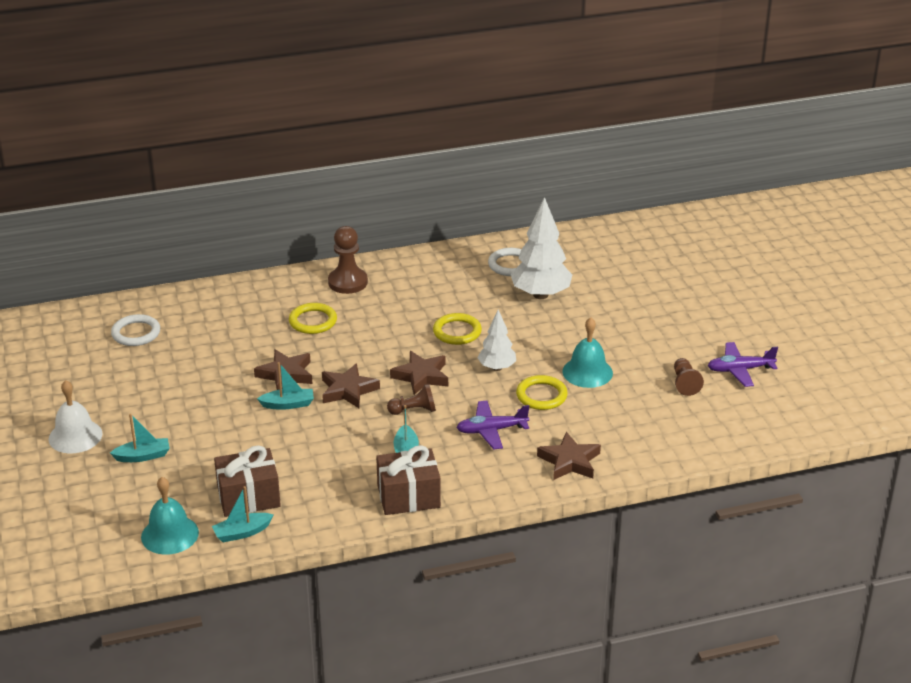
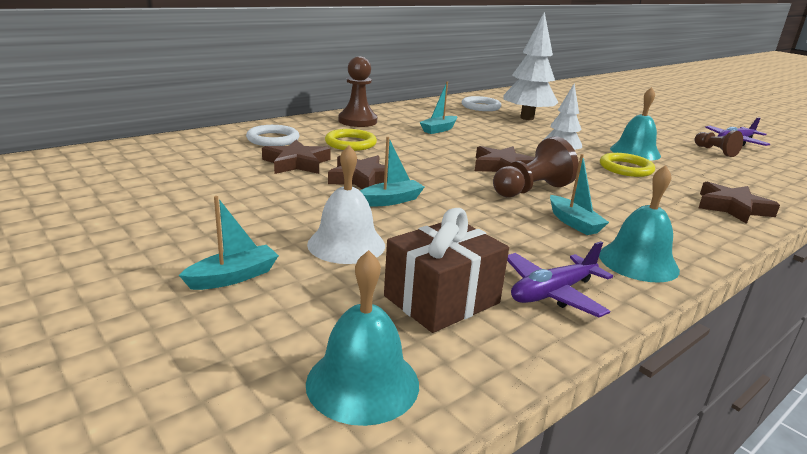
camera: 25 degrees left, 10 degrees down
(75, 436) = (100, 270): white bell -> white bell (346, 244)
(136, 333) = (150, 165): white ring -> white ring (273, 139)
(242, 532) = (483, 351): turquoise boat -> turquoise boat (439, 129)
(348, 390) = (444, 183): brown star -> brown star (296, 163)
(408, 496) = (638, 262): brown gift -> turquoise bell
(414, 410) = (531, 190): brown pawn -> brown pawn, size x1.55
(457, 332) = (492, 139): yellow ring -> none
(491, 430) = (626, 195): purple plane -> purple plane (552, 293)

